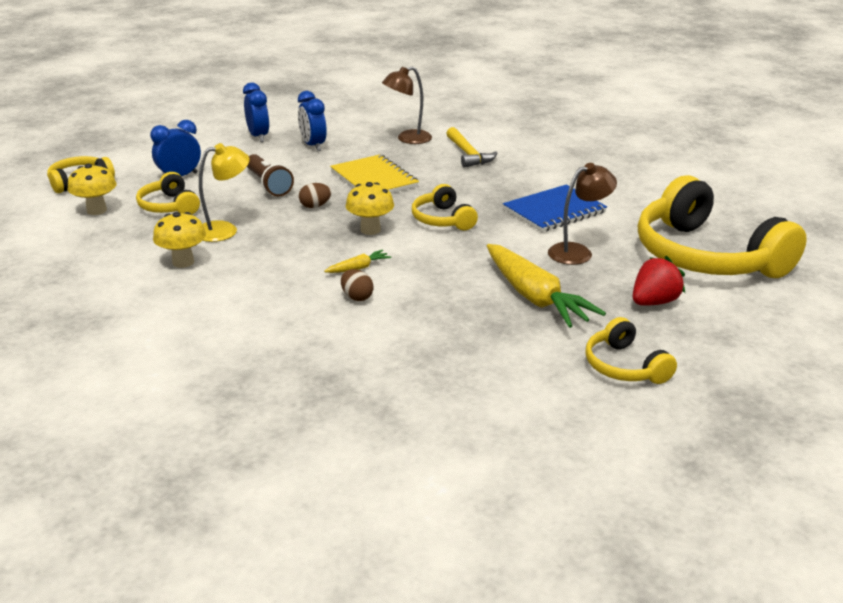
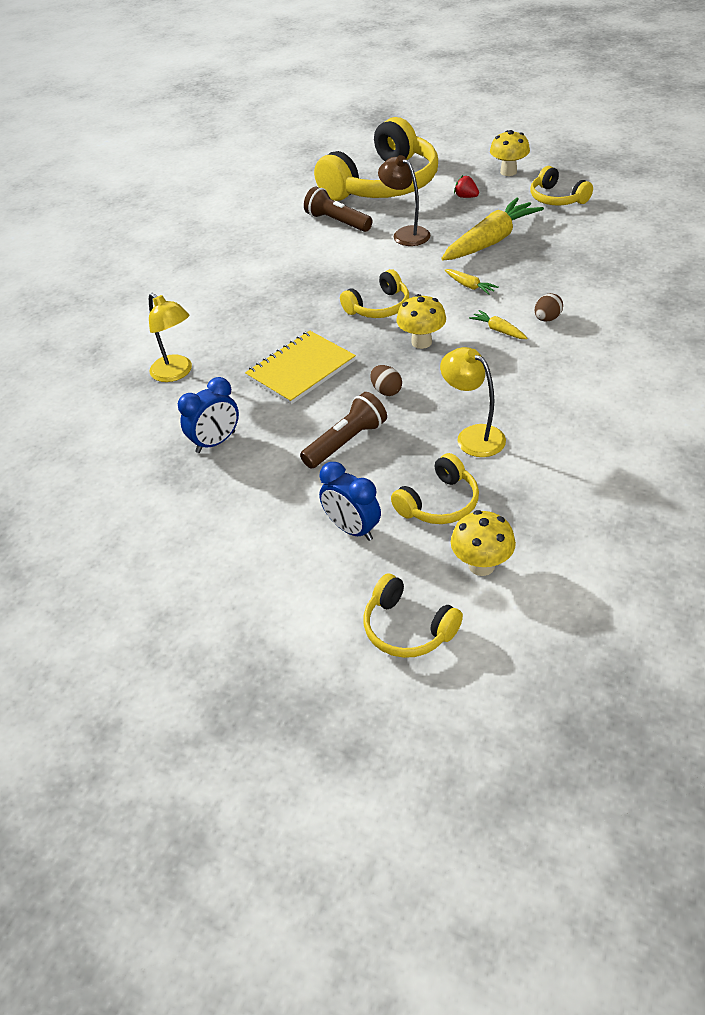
camera: 100 degrees left, 15 degrees up
(183, 262) = (555, 439): yellow mushroom -> yellow mushroom (508, 172)
(258, 137) = (195, 503): blue clock -> none
(407, 139) = (176, 373): brown lamp -> yellow lamp
(447, 268) = (469, 286): none -> yellow carrot
(468, 154) = (212, 322): yellow hammer -> none
(554, 211) = (333, 254): blue notebook -> none
(622, 220) = (337, 222): none -> brown flashlight
(624, 366) = (557, 198): yellow headphones -> yellow headphones turned 90 degrees clockwise
(654, 302) = (466, 197): red strawberry -> red strawberry, size x0.61

